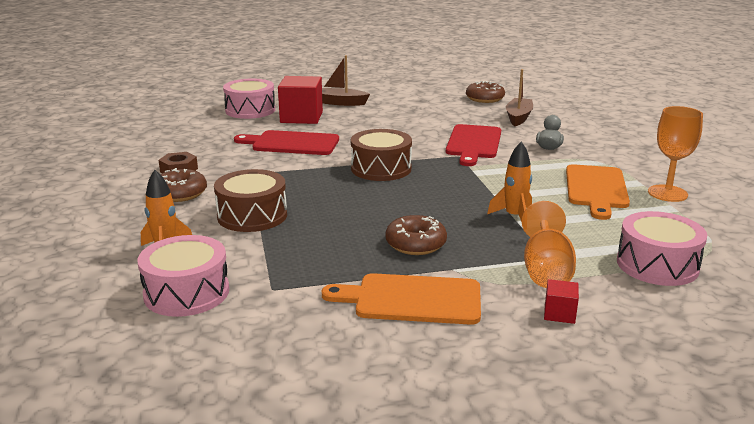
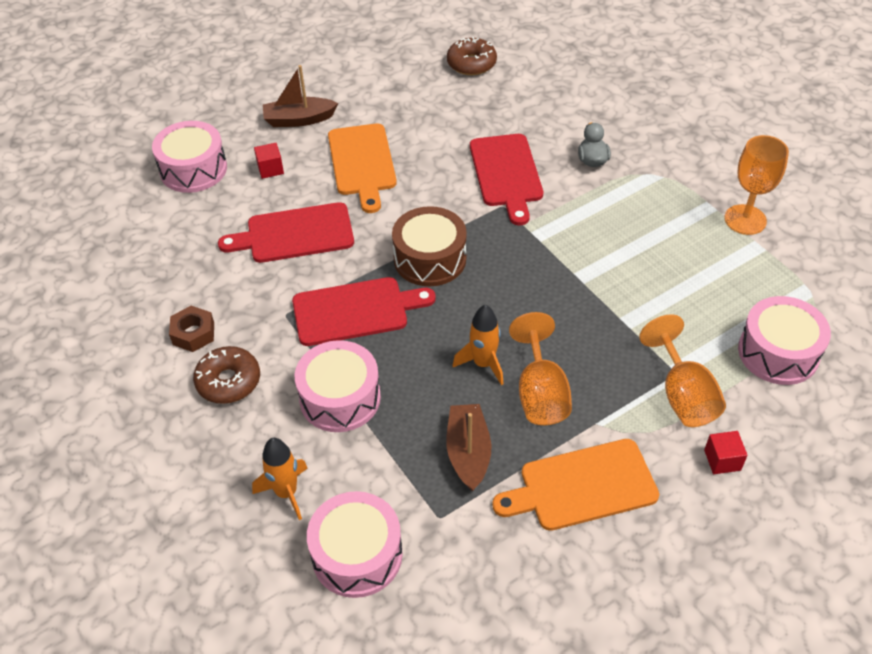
camera: 20 degrees left, 25 degrees up
(252, 216) = (340, 398): brown drum -> pink drum
(301, 117) = (270, 169): red cube -> red cube, size x0.46
(303, 180) = (355, 311): none -> red cutting board
(415, 244) = (540, 393): brown donut -> orange goblet
(514, 217) = (614, 312): orange rocket -> orange rocket (483, 364)
(518, 117) = (530, 100): brown boat -> brown boat (468, 453)
(596, 189) = (674, 232): orange cutting board -> orange cutting board (362, 163)

